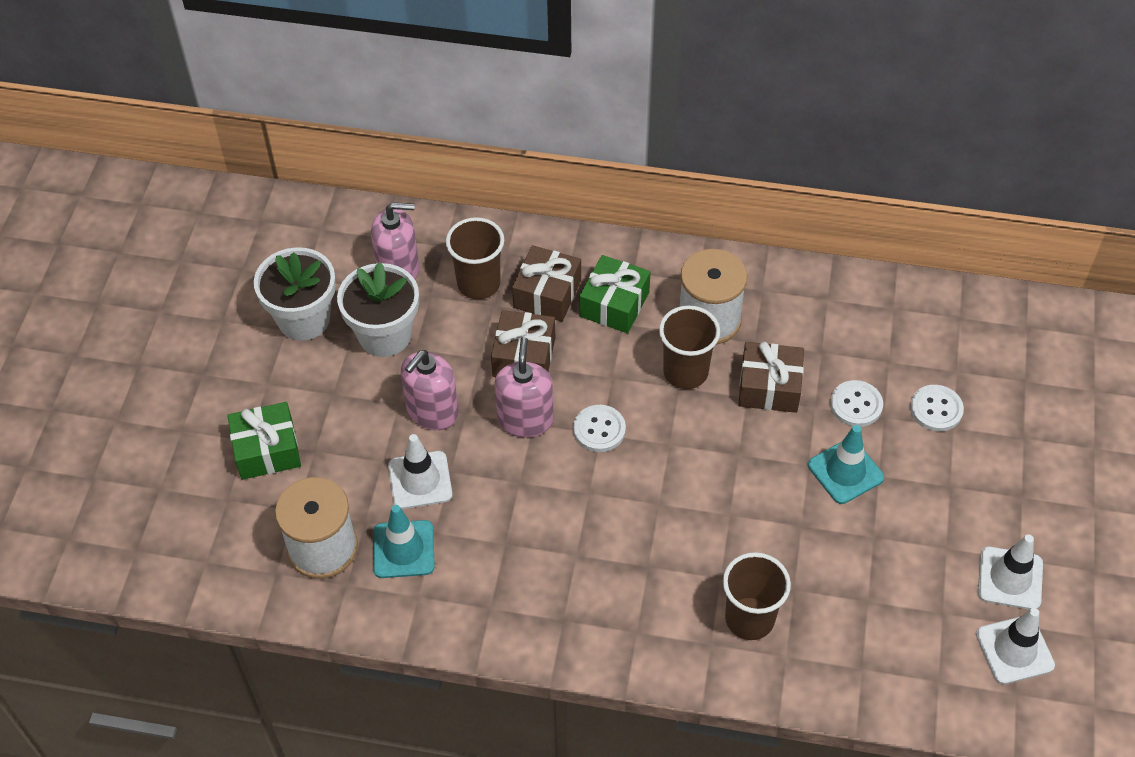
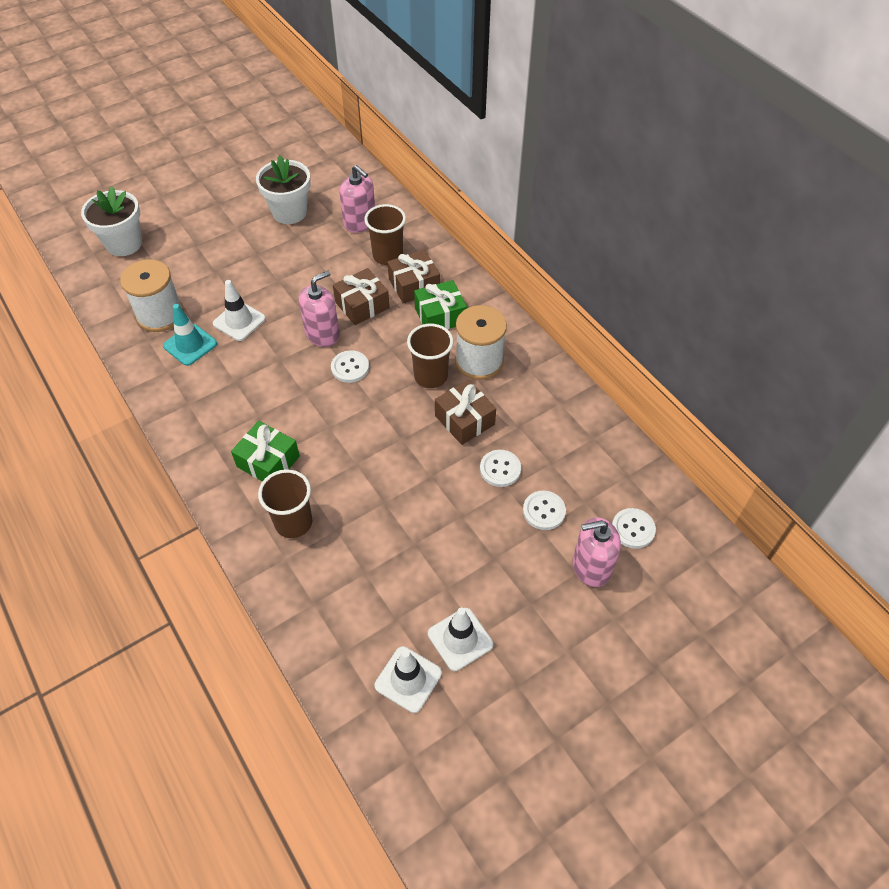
camera: 45 degrees right, 0 degrees up
(267, 450) = (197, 255): green gift -> green gift (268, 461)
(385, 335) = (314, 246): white flower pot -> white flower pot (124, 244)
(432, 411) = (287, 296): pink soap dispenser -> pink soap dispenser (591, 566)
(845, 471) = (446, 497): turquoise traffic cone -> none
(1019, 361) = (633, 529): none -> white button

